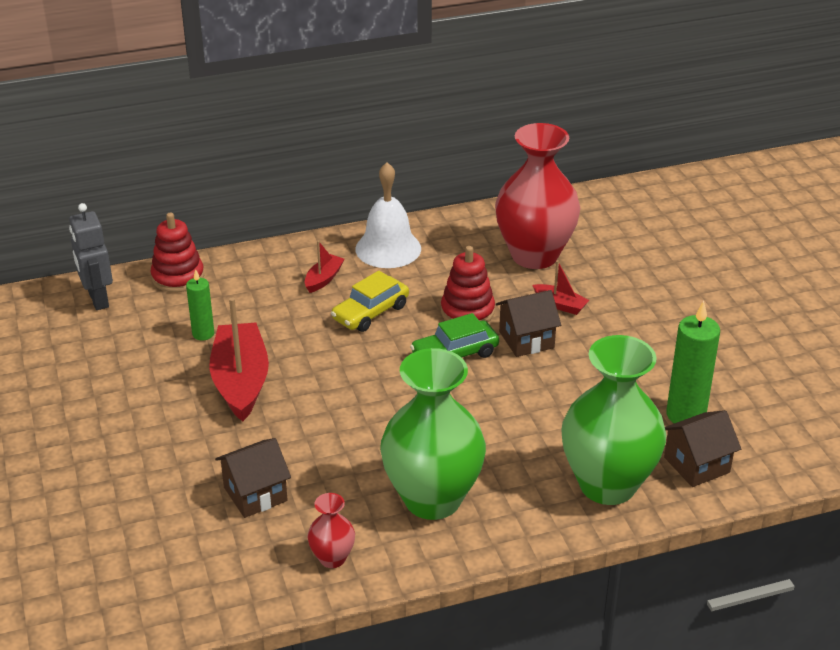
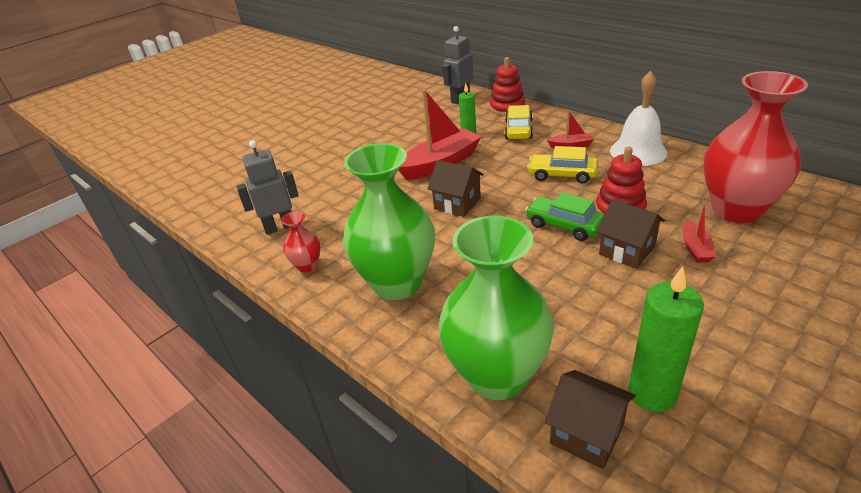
camera: 65 degrees right, 0 degrees up
(223, 561) = (280, 227): none -> grey robot
(242, 294) = (518, 130): none -> yellow car
(255, 494) = (345, 212): brown house -> brown house (457, 203)

